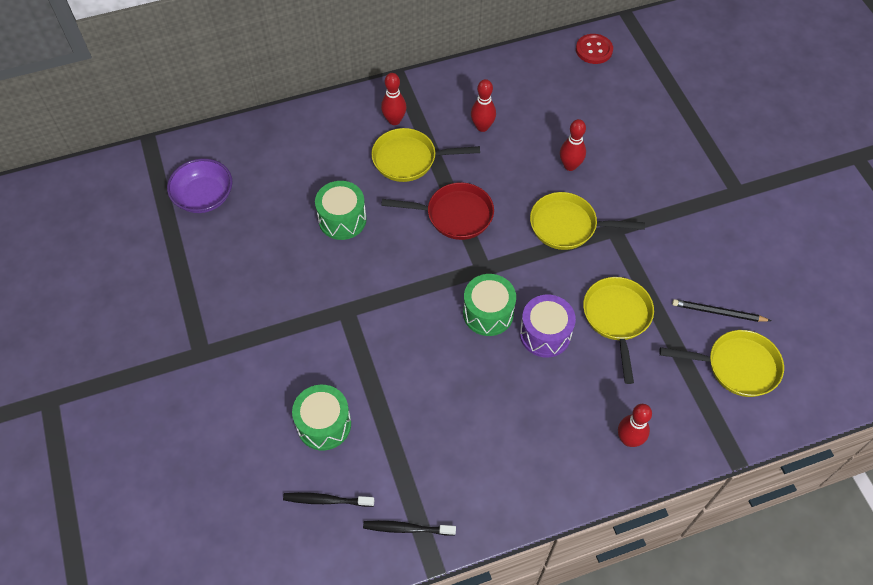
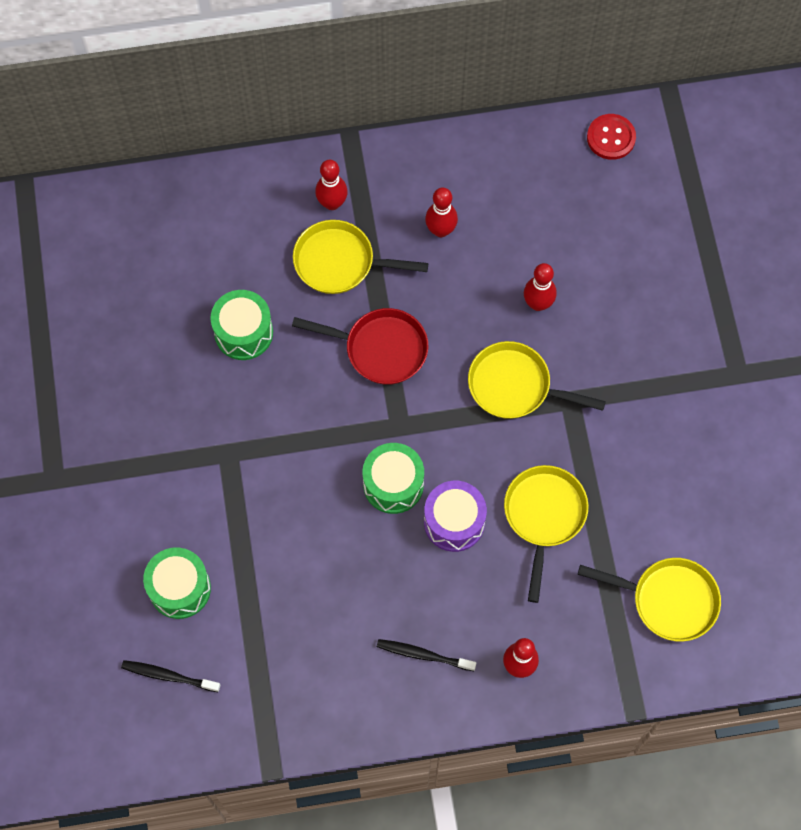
camera: 10 degrees right, 10 degrees up
(204, 197) = (82, 274): purple bowl -> none
(407, 528) = (250, 722): black toothbrush -> black toothbrush (423, 655)
(718, 312) = (666, 529): black pencil -> none

